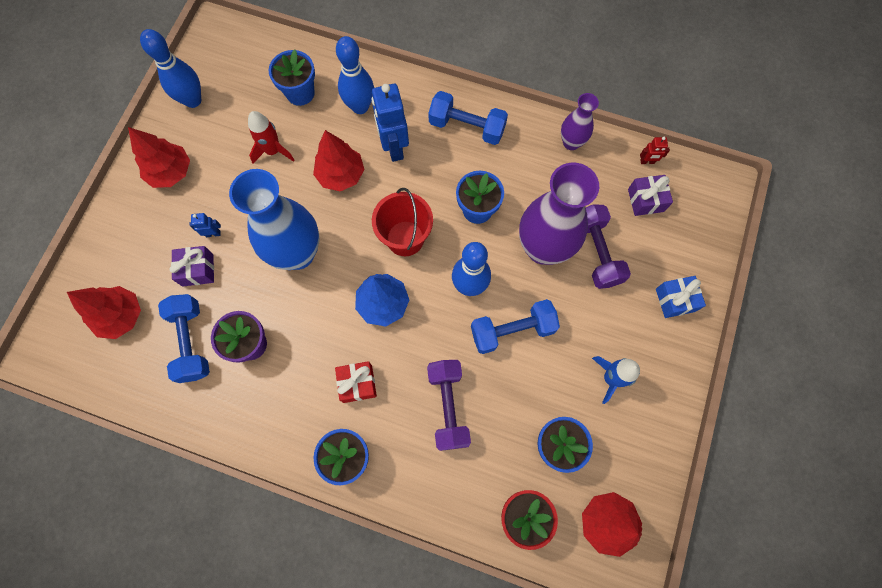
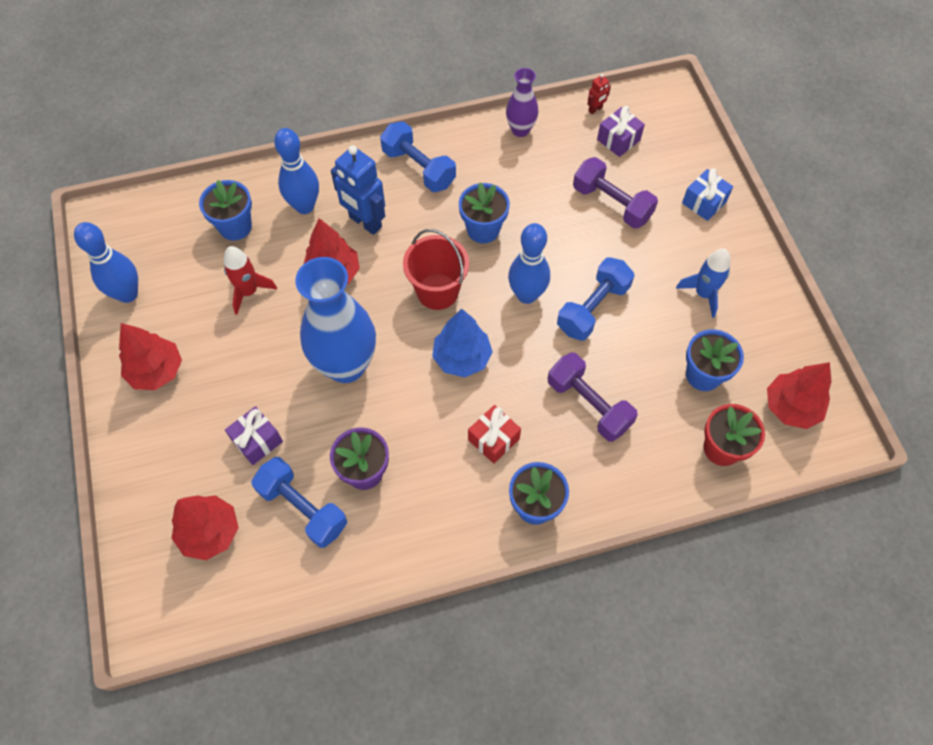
camera: 35 degrees left, 10 degrees down
(213, 233) = (246, 399): blue robot -> none
(467, 127) = (418, 168): blue dumbbell -> blue dumbbell turned 60 degrees clockwise
(543, 248) = (565, 227): purple vase -> none

